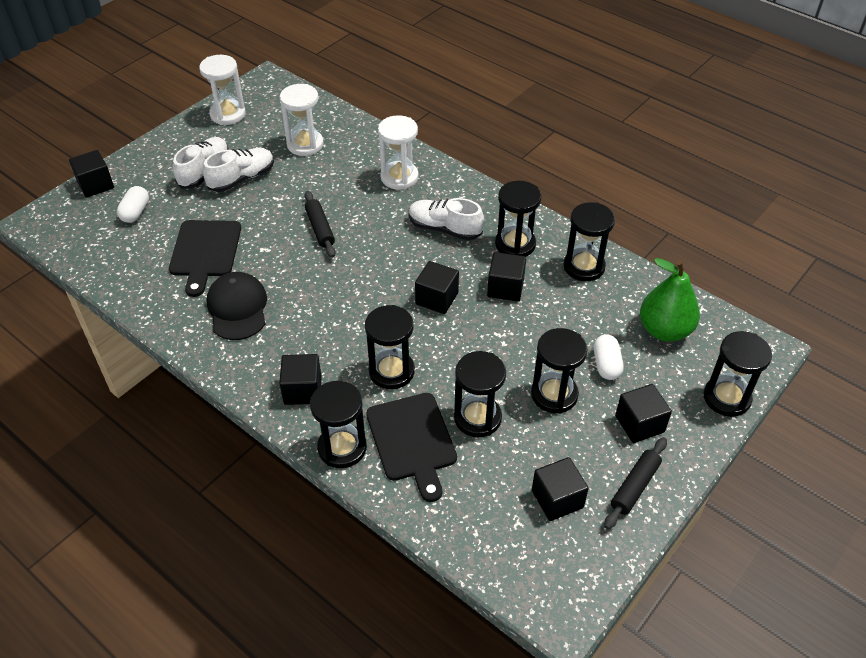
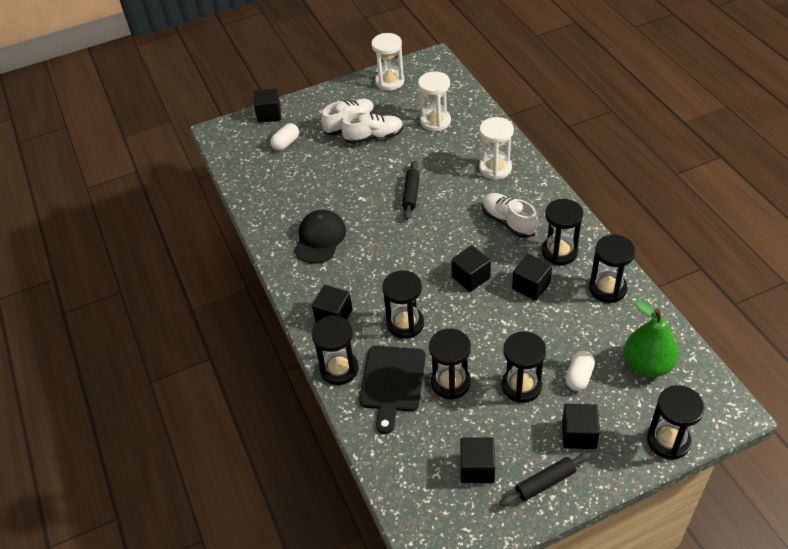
camera: 30 degrees right, 0 degrees up
(205, 252) = (318, 188): black cutting board -> none

